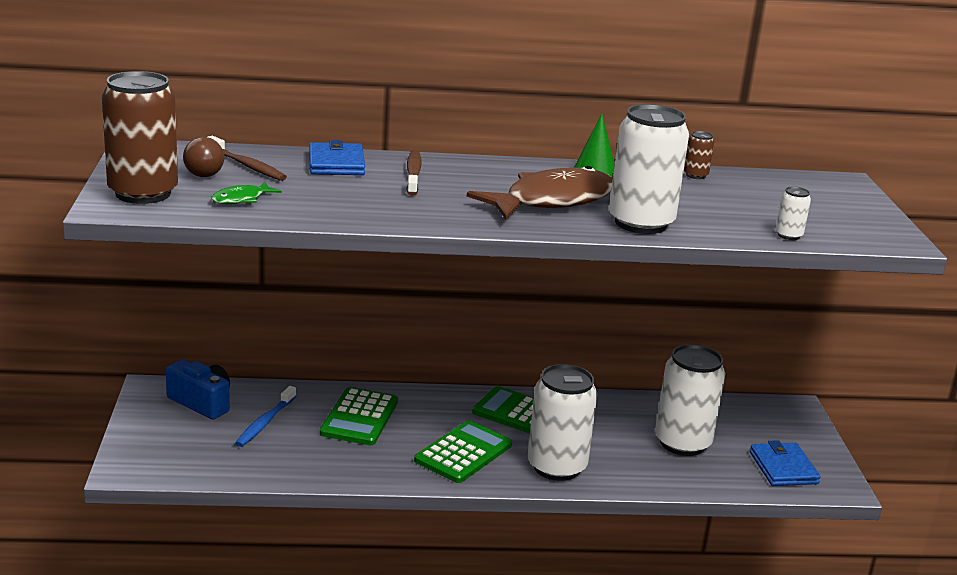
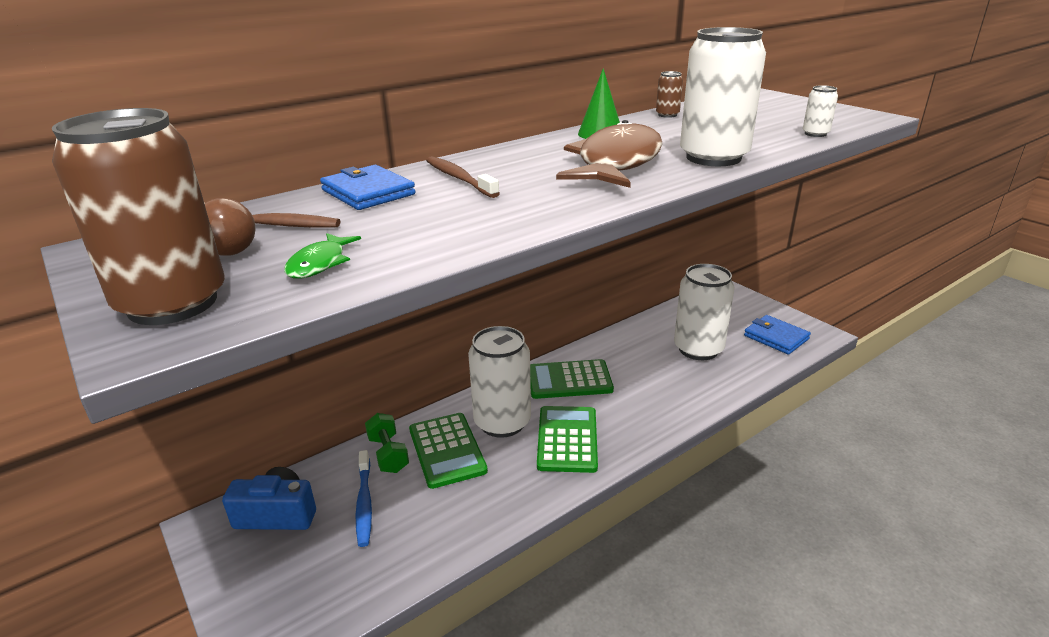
camera: 30 degrees left, 5 degrees up
(313, 401) = (388, 454): none -> green dumbbell
(556, 467) = (646, 414): white can -> white can (502, 422)

